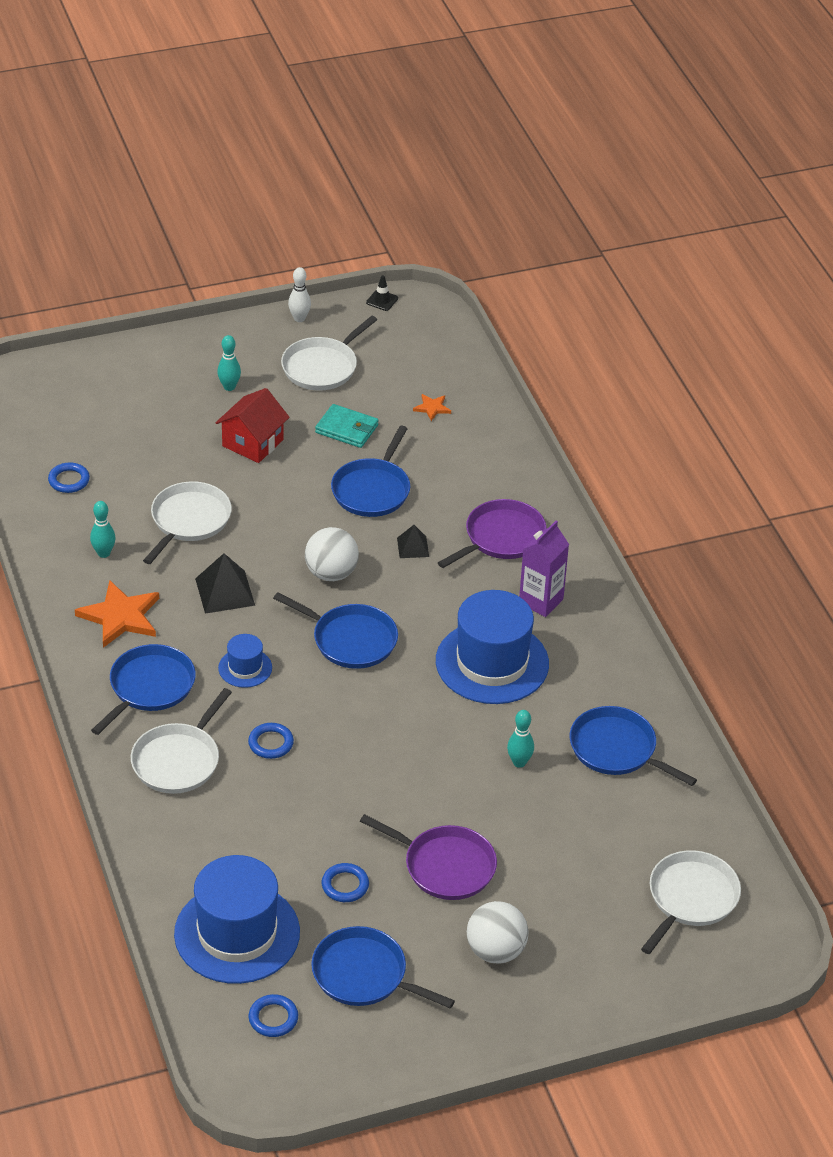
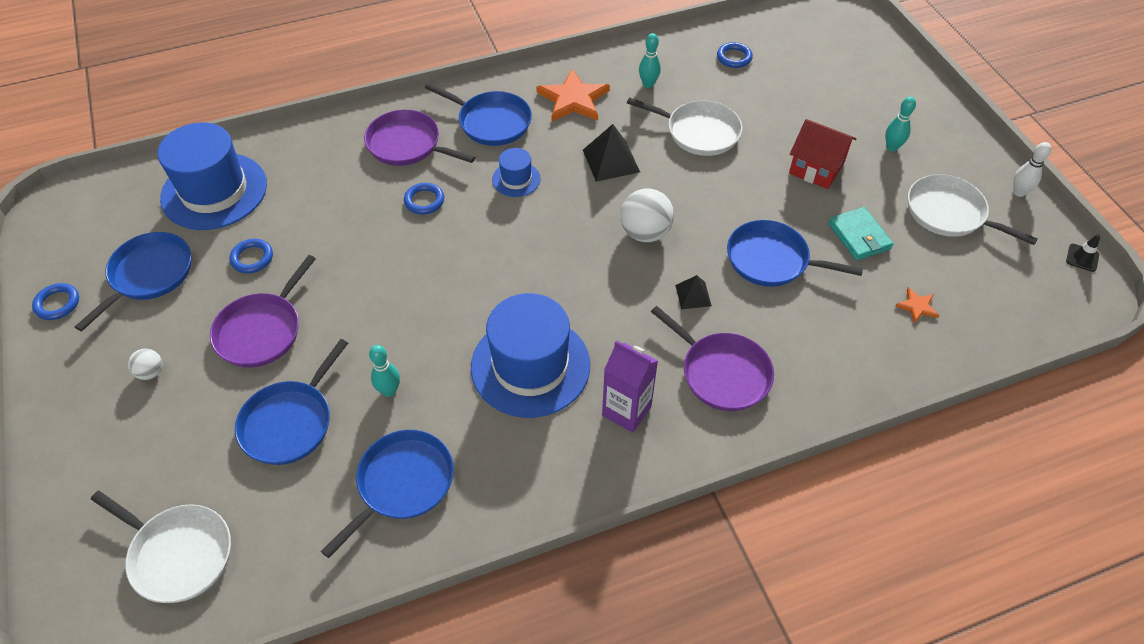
camera: 90 degrees right, 10 degrees up
(178, 760) = (407, 145): white pan -> purple pan
(273, 1018) = (120, 218): blue ring -> blue ring (57, 304)
(347, 429) = (859, 236): turquoise wallet -> turquoise wallet turned 45 degrees counterclockwise
(350, 640) = (556, 250): blue pan -> blue pan (290, 422)
(495, 951) = (151, 372): white ball -> white ball, size x0.53

